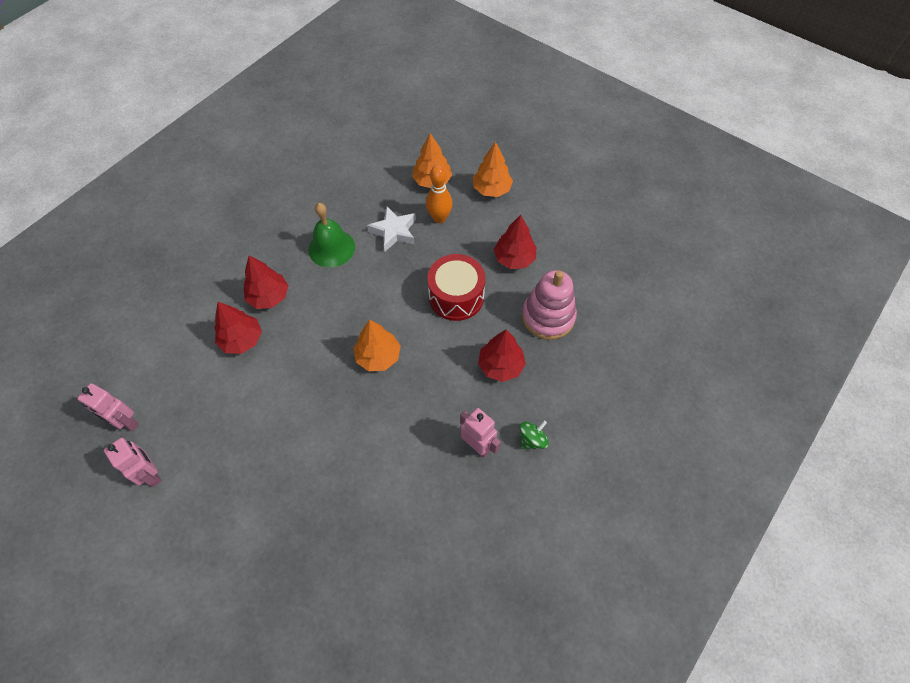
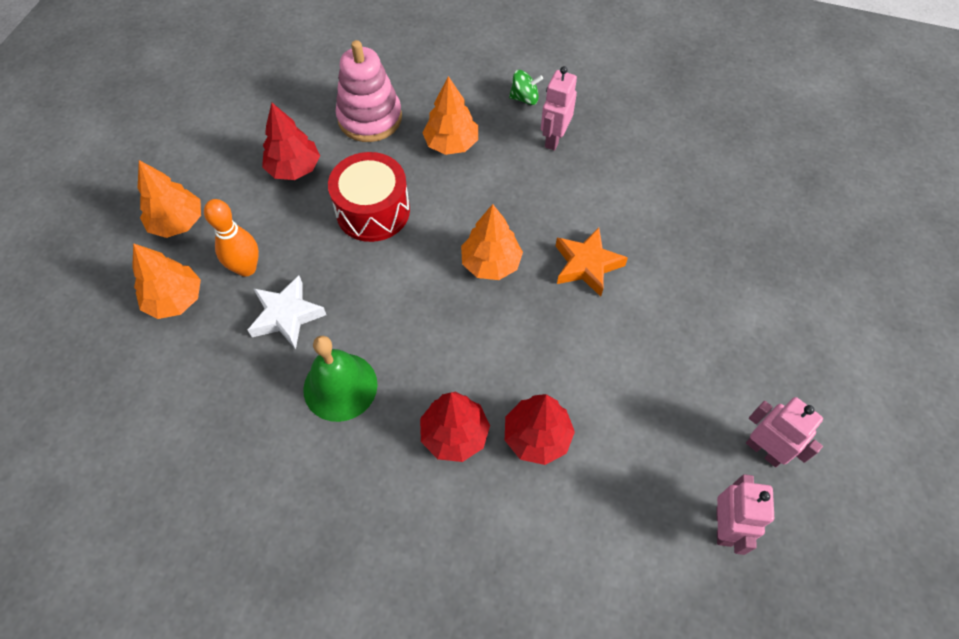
camera: 110 degrees left, 0 degrees up
(151, 474) = (764, 450): pink robot -> pink robot turned 105 degrees clockwise
(346, 420) = (586, 265): none -> orange star
(500, 365) = (451, 144): red tree -> orange tree
(532, 439) = (524, 98): green spinning top -> green spinning top turned 150 degrees clockwise

